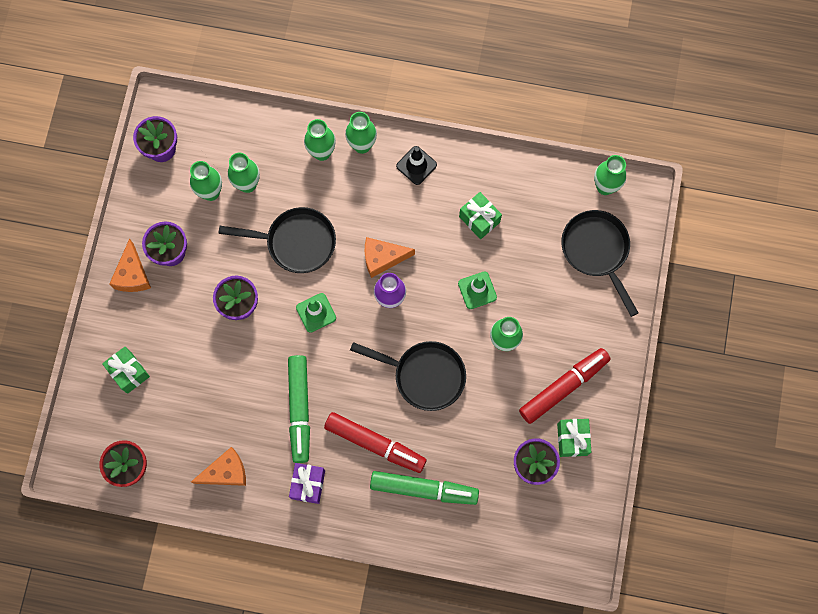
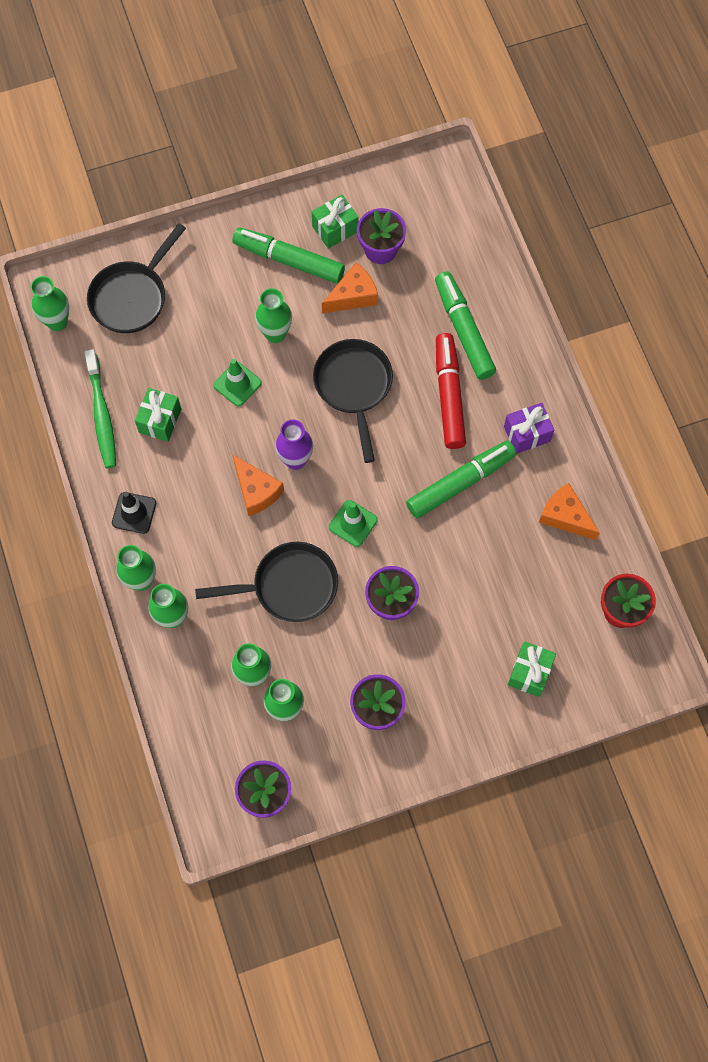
camera: 120 degrees left, 5 degrees down
(132, 274) = (425, 735): orange cheese -> orange cheese (353, 296)
(296, 242) = (289, 586): black pan -> black pan turned 105 degrees clockwise
(508, 181) = (102, 414): none -> green toothbrush
(563, 387) = (289, 260): red marker -> green marker

